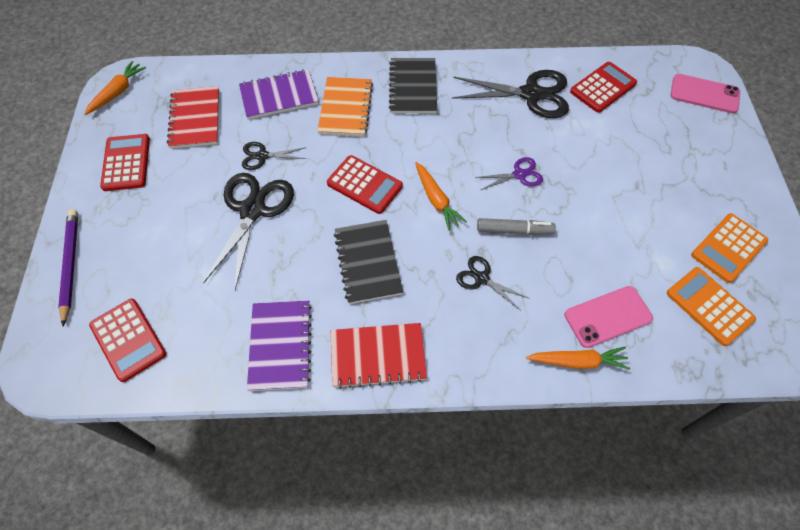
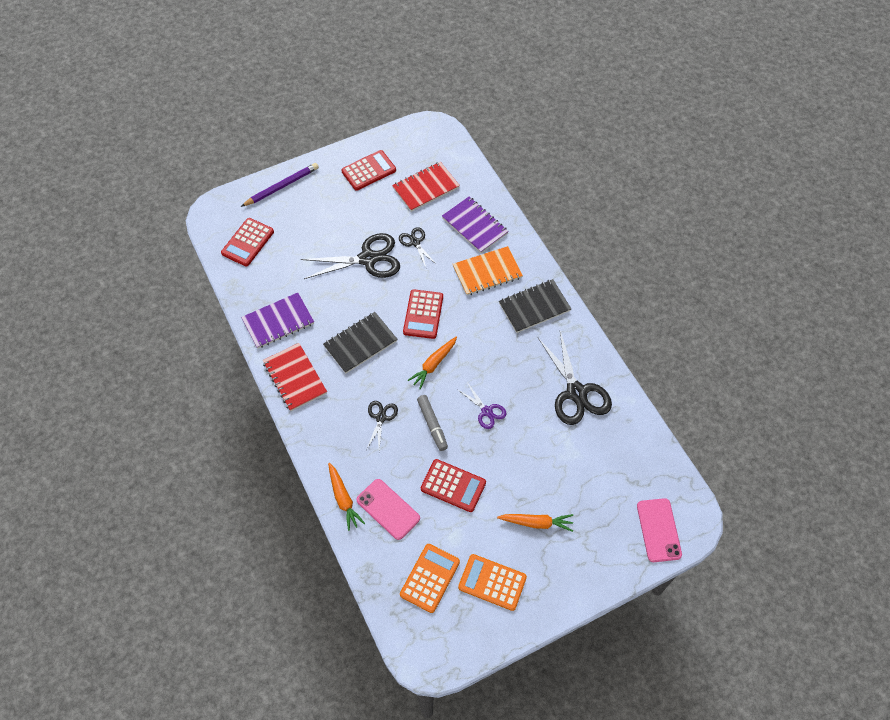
camera: 65 degrees right, 0 degrees up
(117, 92) = (423, 132): orange carrot -> orange carrot (536, 523)
(603, 88) = (616, 445): red calculator -> red calculator (453, 486)

